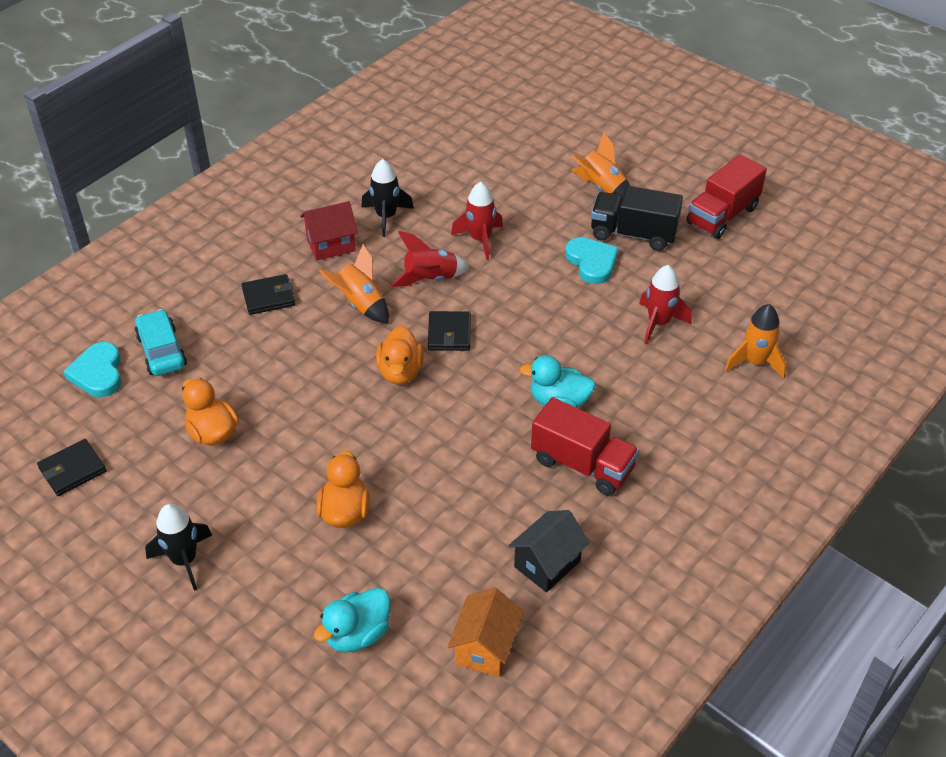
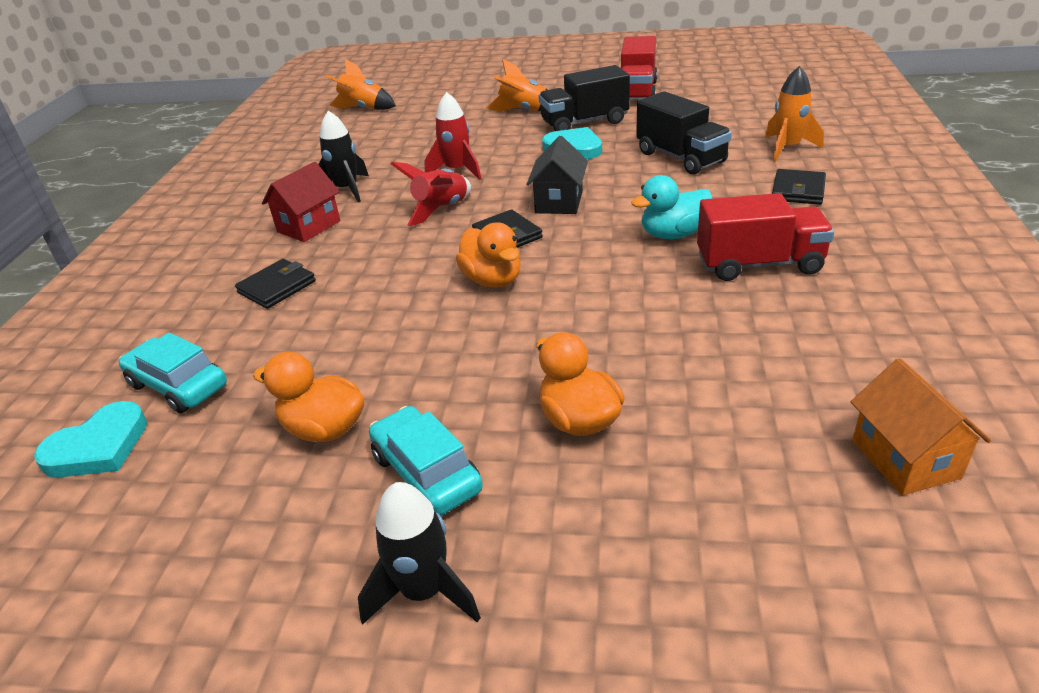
camera: 30 degrees left, 10 degrees down
(72, 470) = (139, 576): black wallet -> black wallet (798, 190)
(98, 373) = (98, 447): turquoise heart -> turquoise heart turned 90 degrees counterclockwise
(239, 495) = (426, 473): none -> turquoise car
(357, 634) = (754, 536): turquoise duck -> none
(360, 304) = (389, 252): orange rocket -> orange rocket (363, 108)
(547, 564) = (846, 350): black house -> black house (559, 202)
(659, 323) = (680, 157): red rocket -> black truck

